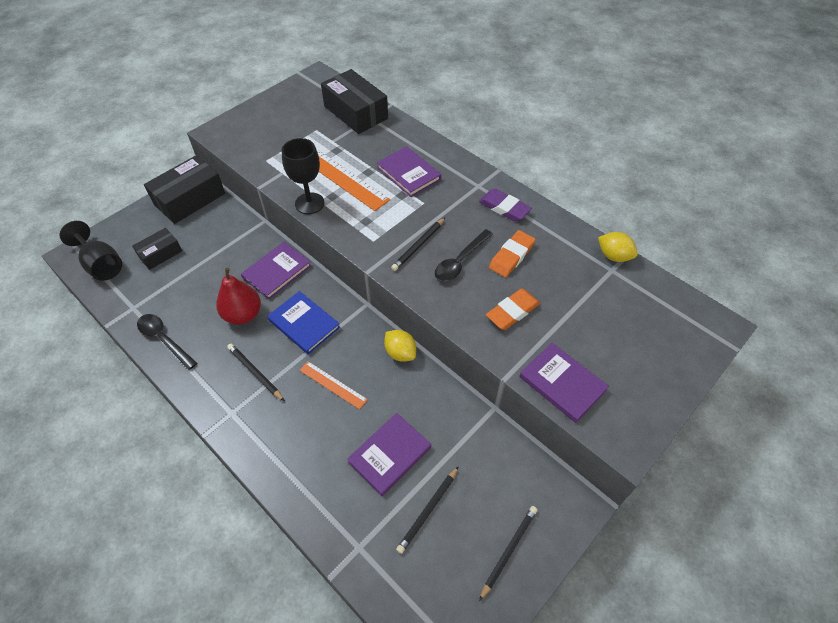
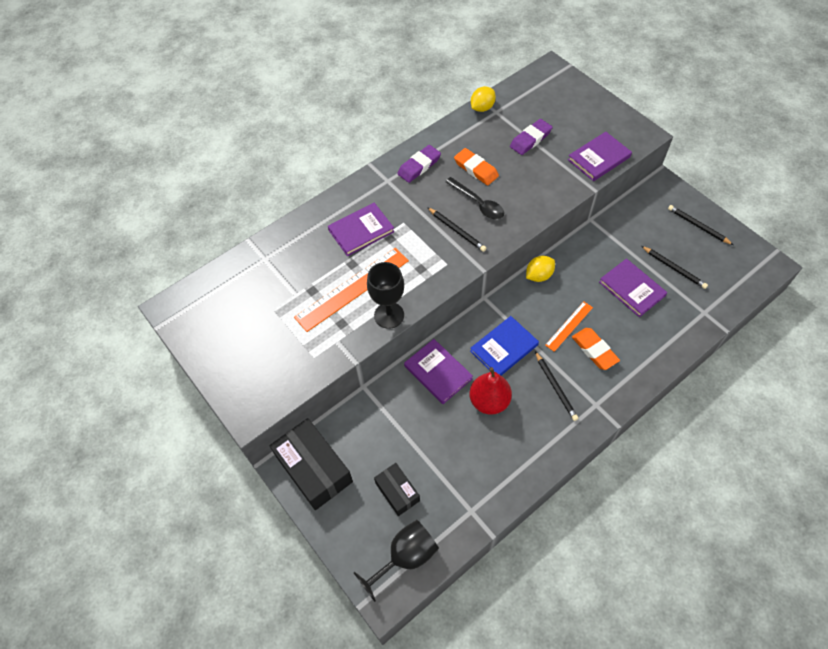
camera: 80 degrees left, 5 degrees up
(164, 339) = (515, 472): black spoon -> none
(255, 372) = (555, 387): black pencil -> black pencil turned 75 degrees counterclockwise
(355, 112) = (252, 271): black box -> none
(512, 311) = (533, 176): orange eraser -> orange eraser (594, 350)
(574, 306) = (530, 139): none -> purple eraser

